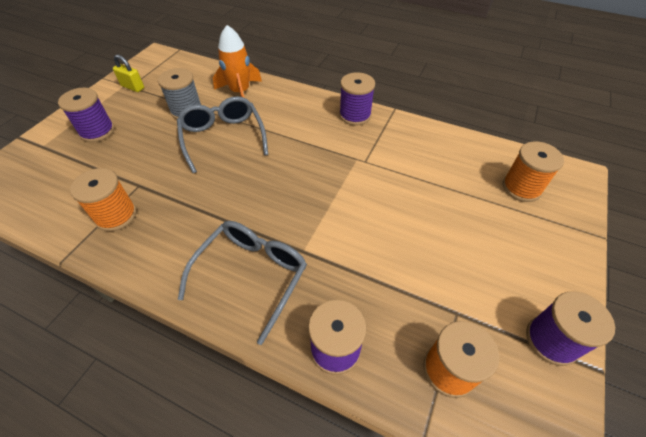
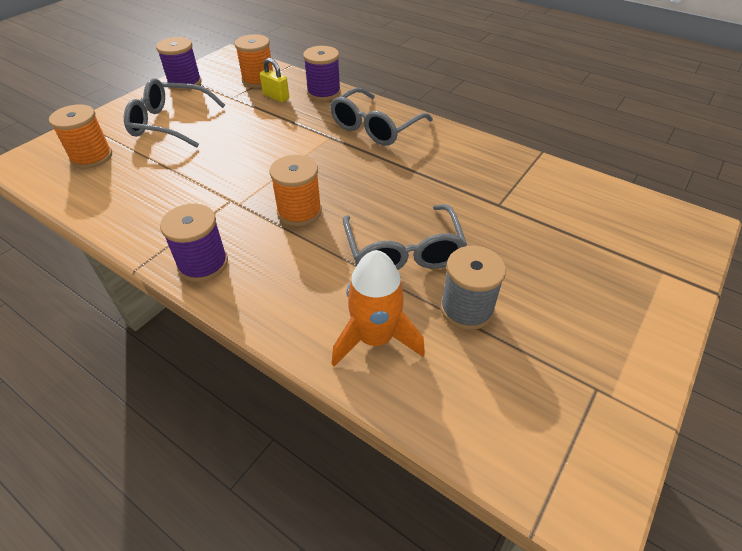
camera: 170 degrees left, 5 degrees down
(97, 131) = (596, 286): purple spool -> none
(116, 215) = (510, 179): orange spool -> orange spool (299, 211)
(133, 87) = (589, 385): yellow padlock -> yellow padlock (276, 97)
(493, 246) = (169, 123): none -> grey glasses

